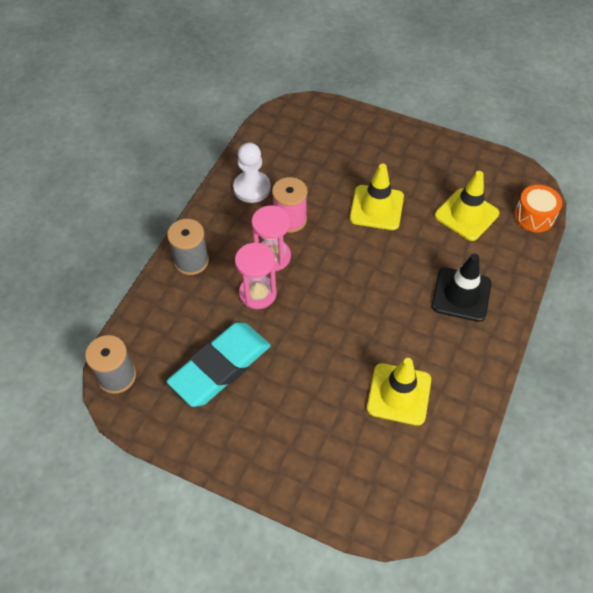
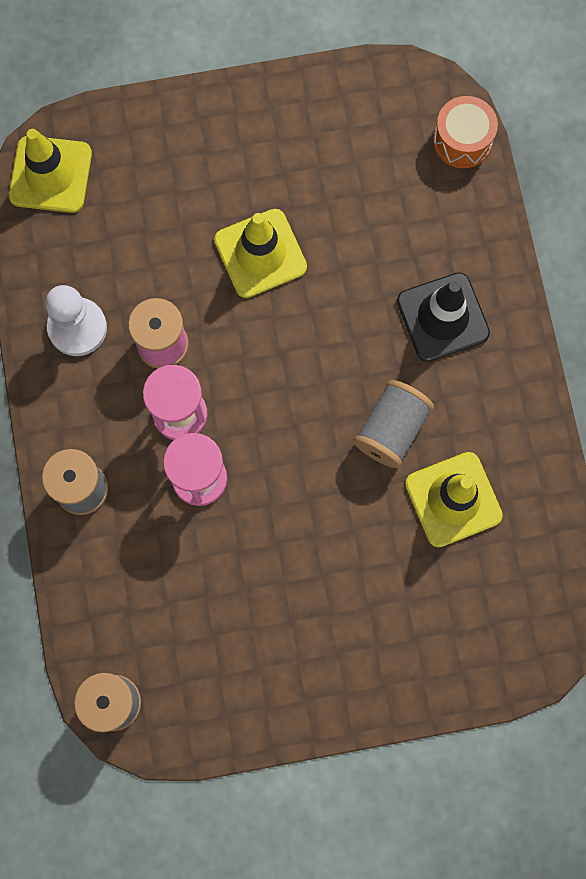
camera: 35 degrees left, 20 degrees up
(220, 367) = (227, 606): turquoise eraser -> none
(388, 334) = (391, 429): none -> grey spool
(466, 214) = (379, 191): yellow traffic cone -> yellow traffic cone (50, 175)

